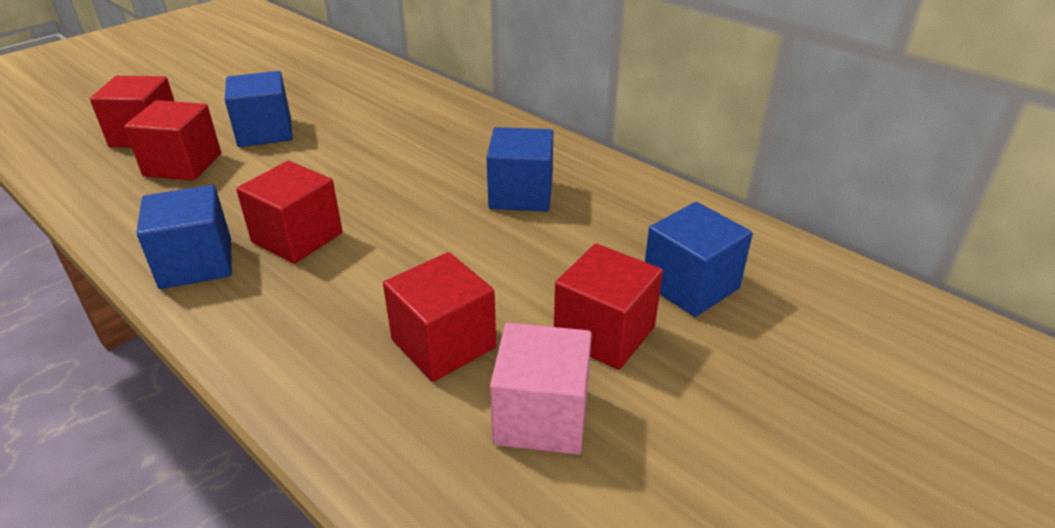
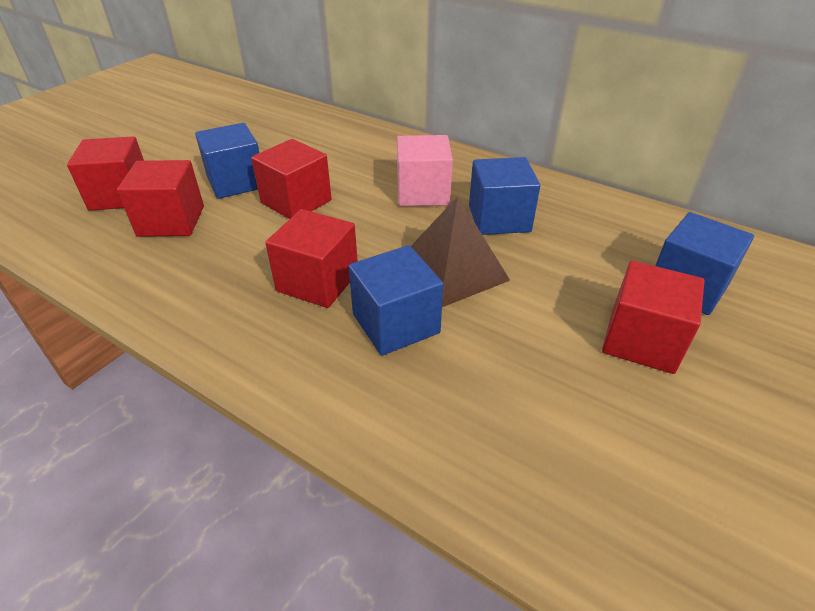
camera: 10 degrees left, 5 degrees up
(196, 263) = (232, 319): blue cube -> blue cube (396, 323)
(441, 241) = (452, 270): none -> brown pyramid
(443, 344) = (507, 370): red cube -> red cube (296, 201)
(541, 416) = (632, 430): pink cube -> pink cube (423, 193)

